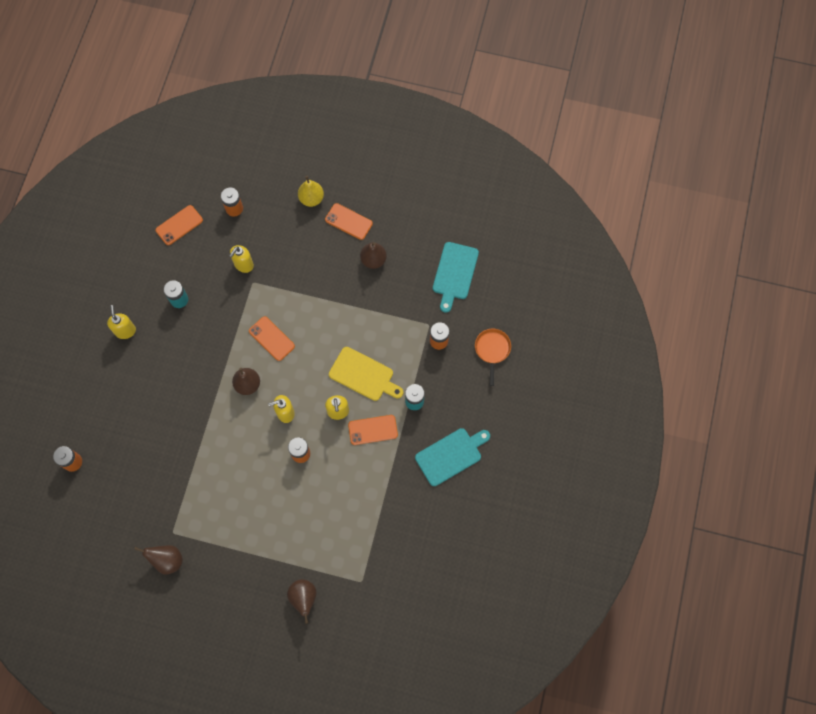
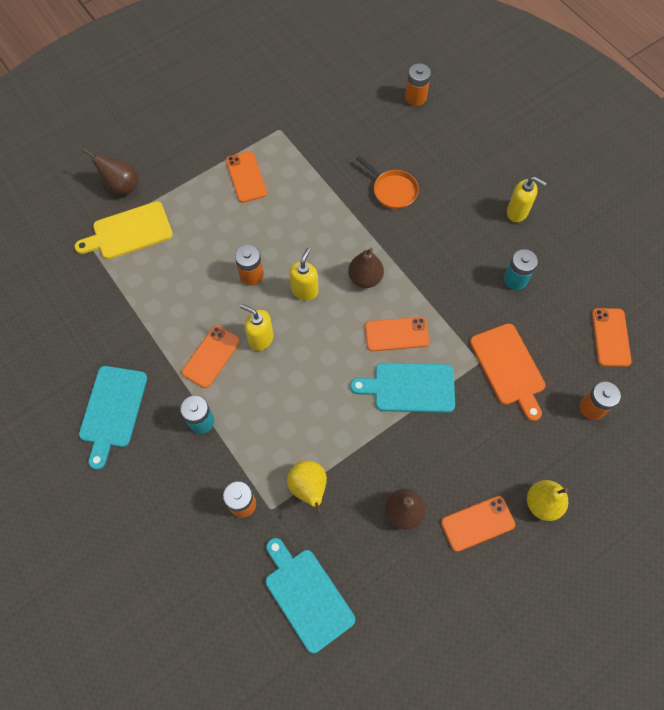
camera: 130 degrees right, 5 degrees down
(167, 560) = (259, 111): brown pear -> none
(230, 520) = (246, 177): none -> orange phone
(243, 265) = (508, 367): yellow soap dispenser -> orange cutting board
(300, 307) = (410, 387): none -> turquoise cutting board
(363, 375) = (276, 393): yellow cutting board -> yellow cutting board (129, 232)
(401, 315) = (309, 488): none -> yellow pear
(492, 350) = (177, 556): orange pan -> orange pan (393, 190)

